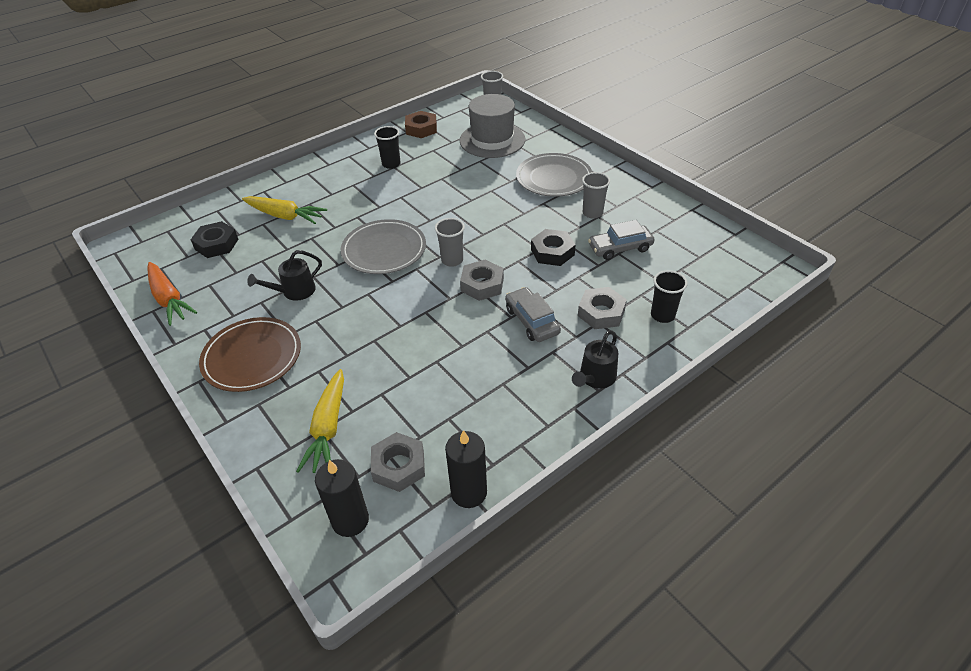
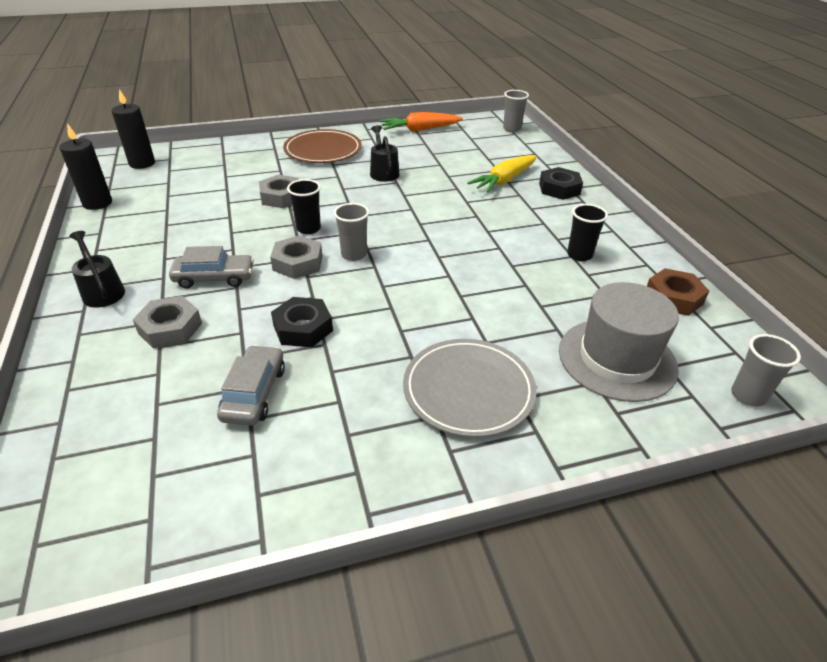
camera: 110 degrees right, 5 degrees down
(216, 244) = (479, 149): black nut -> black nut (559, 189)
(328, 428) = (221, 166): yellow carrot -> none
(384, 250) = (405, 220): grey plate -> none
(398, 466) = (156, 184): grey nut -> grey nut (281, 197)
(592, 213) = (351, 398): grey cup -> grey cup (512, 129)
(662, 315) = (108, 376): black cup -> black cup (308, 228)

